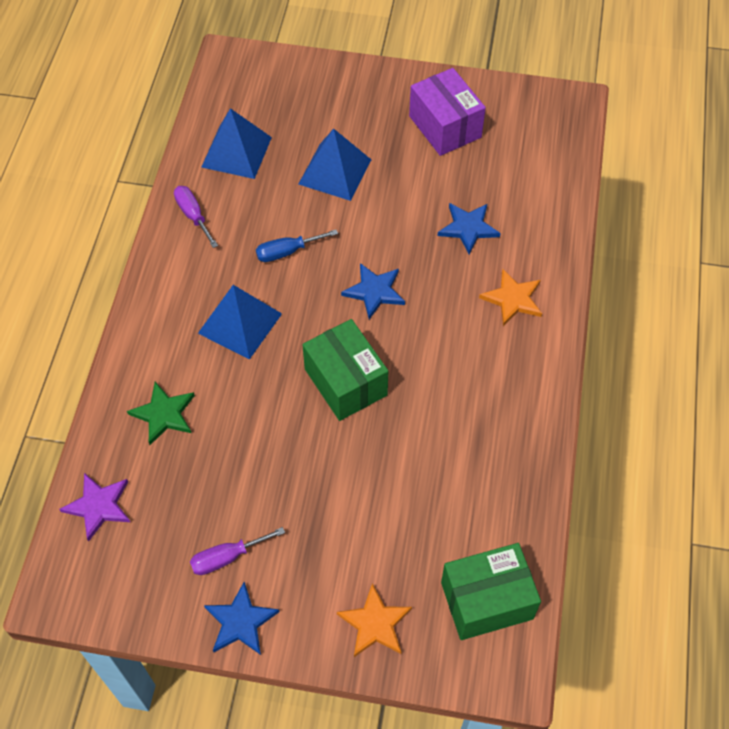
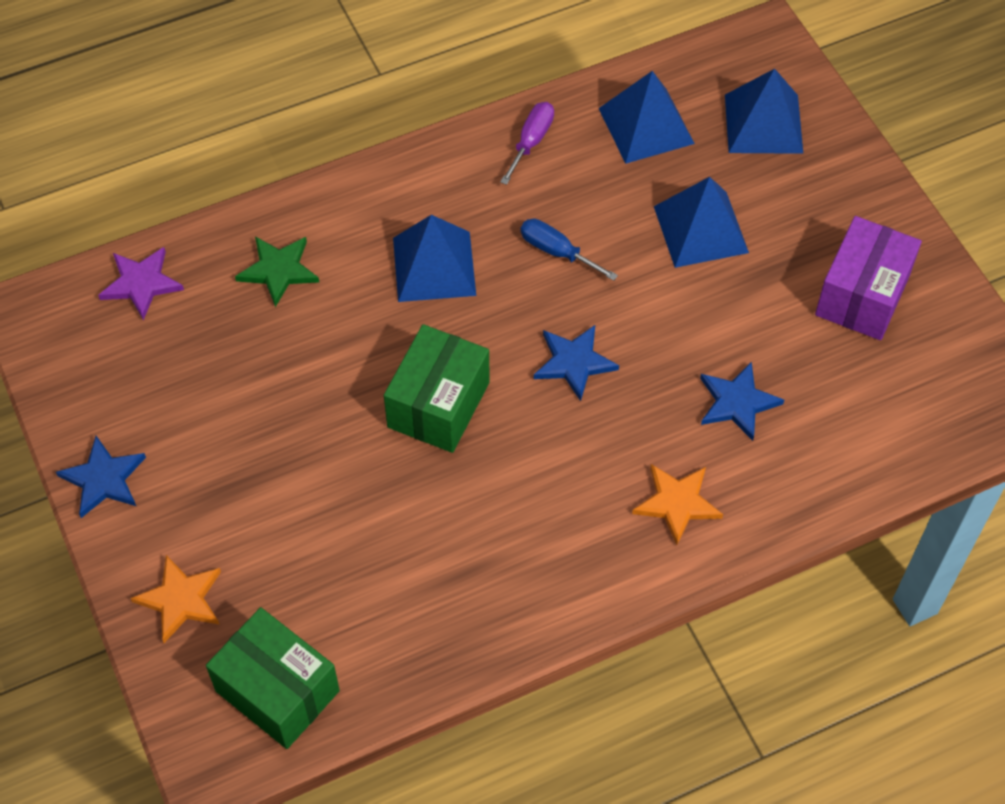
camera: 55 degrees right, 0 degrees up
(227, 557) = (162, 424): purple screwdriver -> none
(288, 97) = (763, 123): none -> blue pyramid

